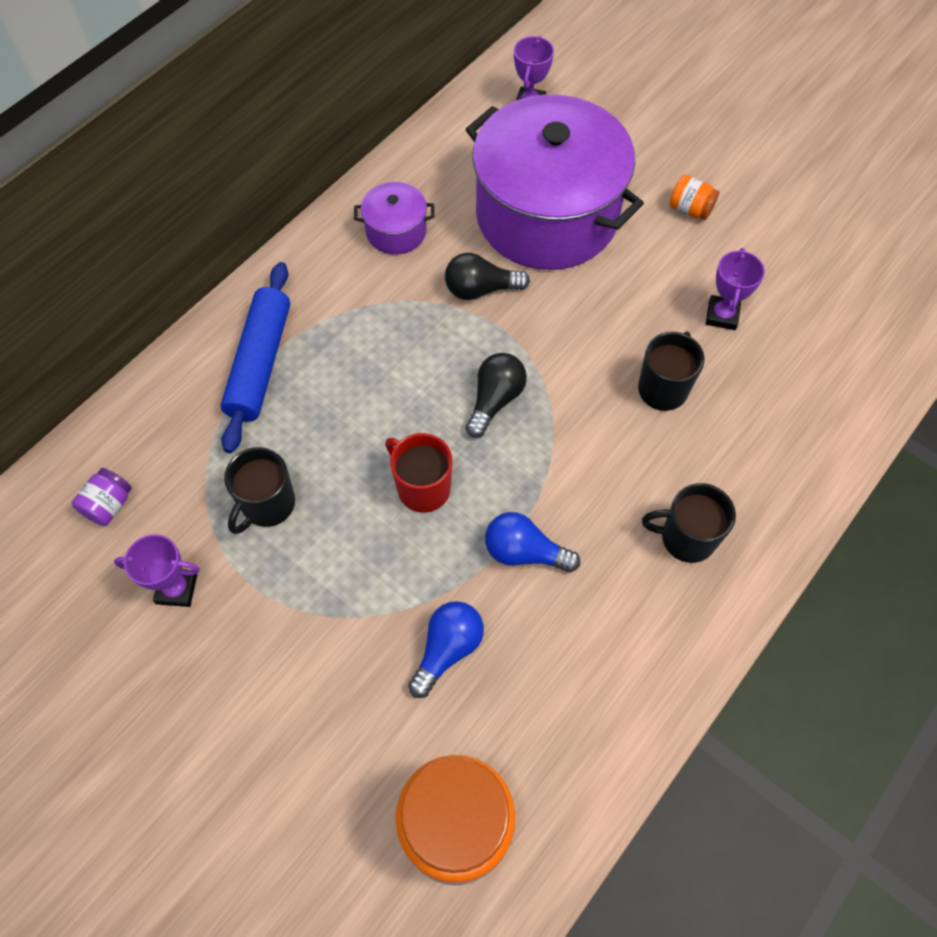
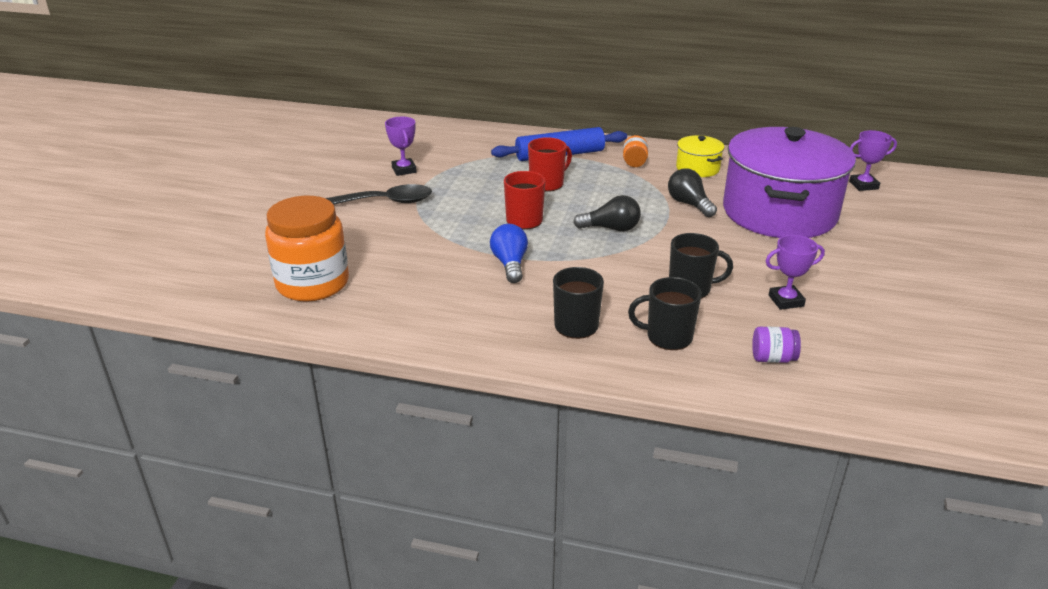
camera: 65 degrees right, 30 degrees down
(109, 505) = (438, 142): purple jar -> purple jar (772, 358)
(267, 505) = (472, 179): black mug -> black mug (667, 337)
(268, 651) = (385, 202): none -> black spoon
(337, 417) = (547, 184): none -> red mug
(396, 231) = (697, 168): purple pot -> yellow pot
(447, 649) = (423, 254): blue light bulb -> none
(690, 209) = (866, 266): orange jar -> orange jar (634, 162)

